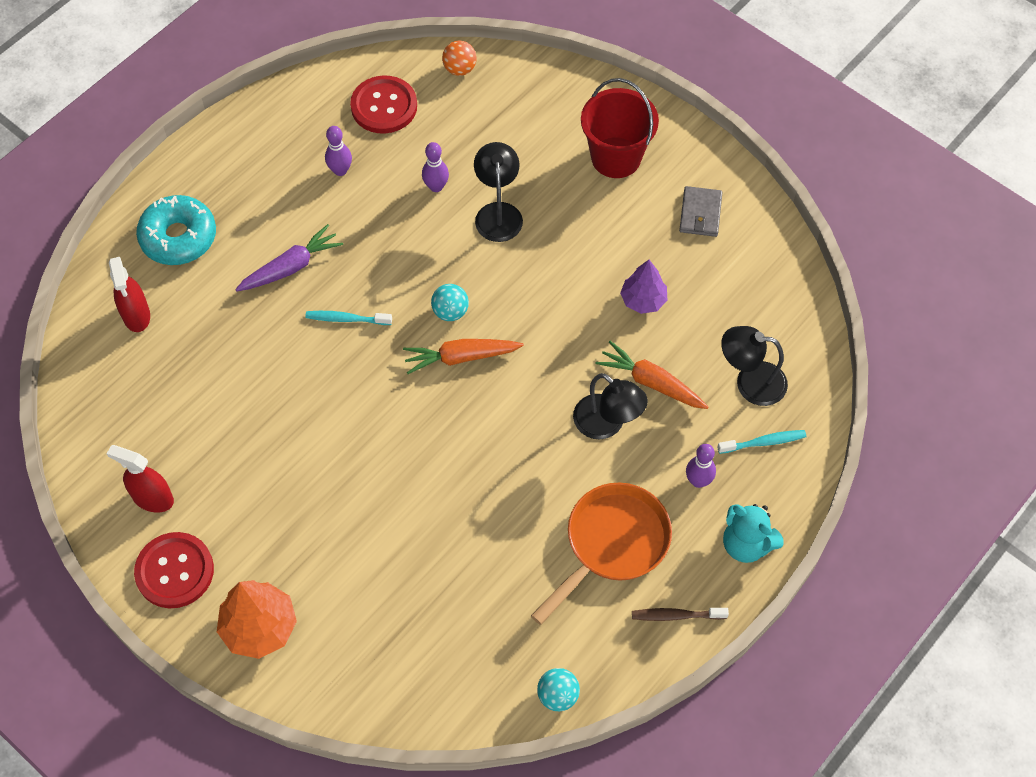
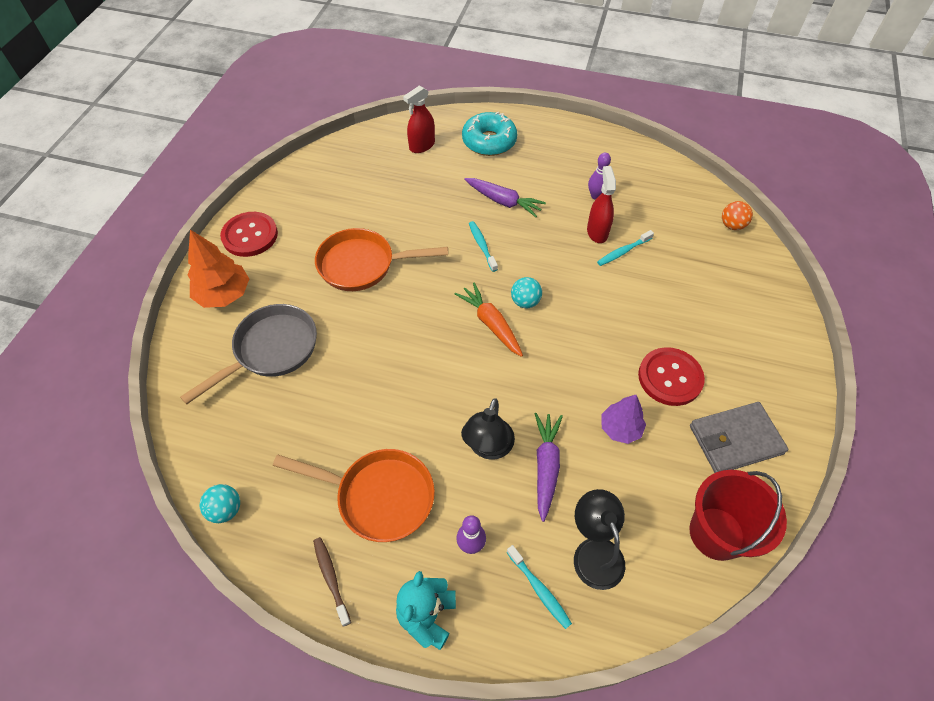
camera: 65 degrees right, 5 degrees down
(152, 498) = (297, 204): red spray bottle -> red spray bottle (597, 232)
(302, 456) = (363, 265): none -> orange pan
(375, 596) = (271, 350): none -> grey pan
(384, 106) = (665, 197): red button -> red button (670, 377)
(436, 186) = (623, 252): purple bowling pin -> turquoise toothbrush
(498, 213) = (629, 297): black lamp -> none
(616, 157) = (739, 354): red bucket -> red bucket (716, 533)
(651, 382) = (546, 466): orange carrot -> purple carrot
(700, 213) = (735, 439): grey wallet -> grey wallet, size x1.52

